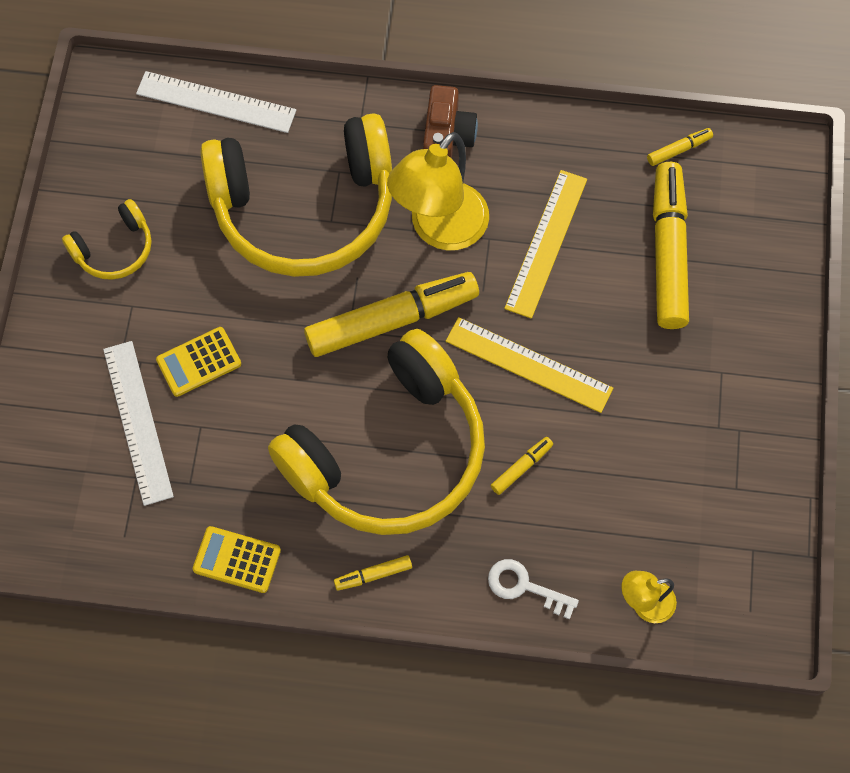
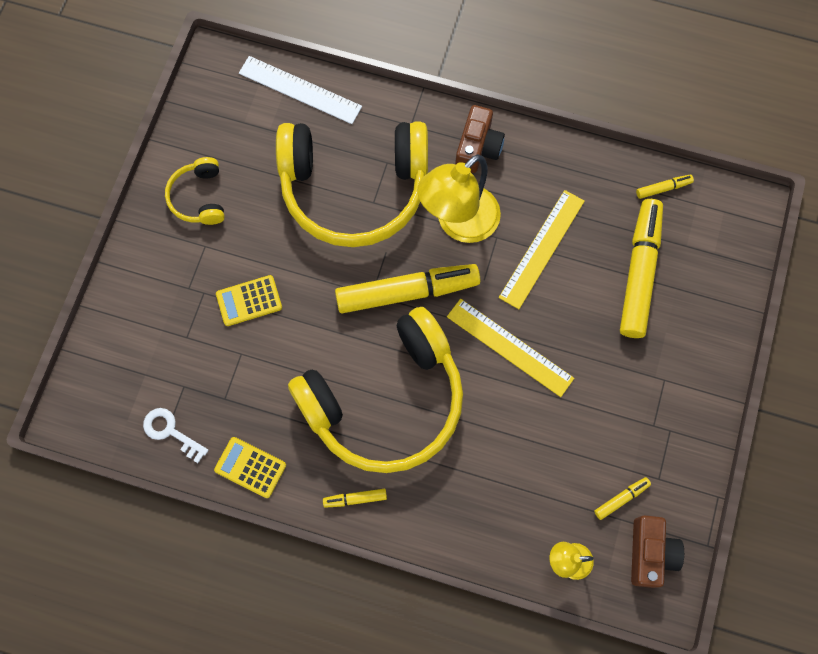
camera: 10 degrees right, 5 degrees up
(114, 249) = (199, 197): yellow headphones -> yellow headphones turned 105 degrees clockwise
(137, 422) = (192, 341): white ruler -> none
(521, 467) = (488, 431): yellow marker -> yellow marker (621, 498)
(524, 587) = (473, 530): white key -> white key (170, 432)
(742, 577) = (650, 553): none -> brown camera

